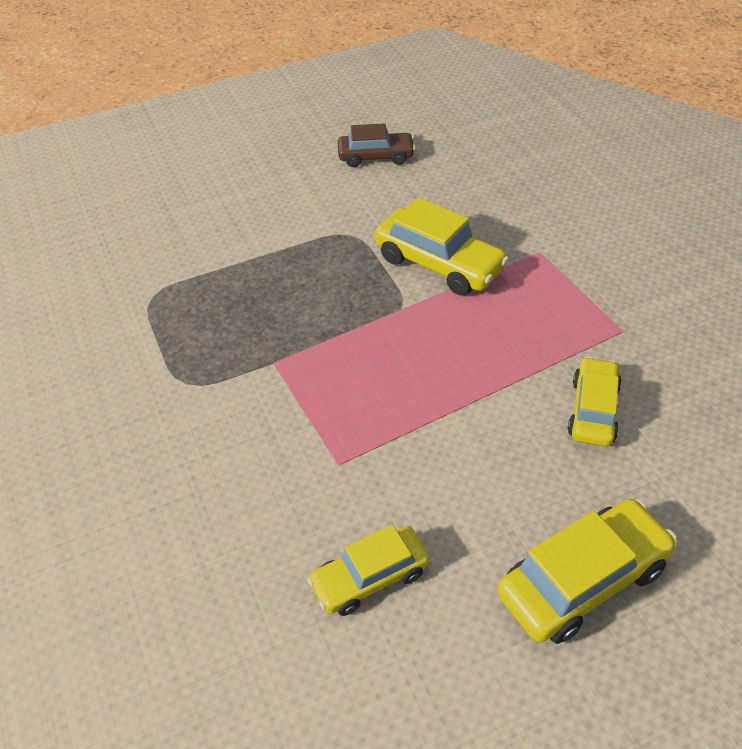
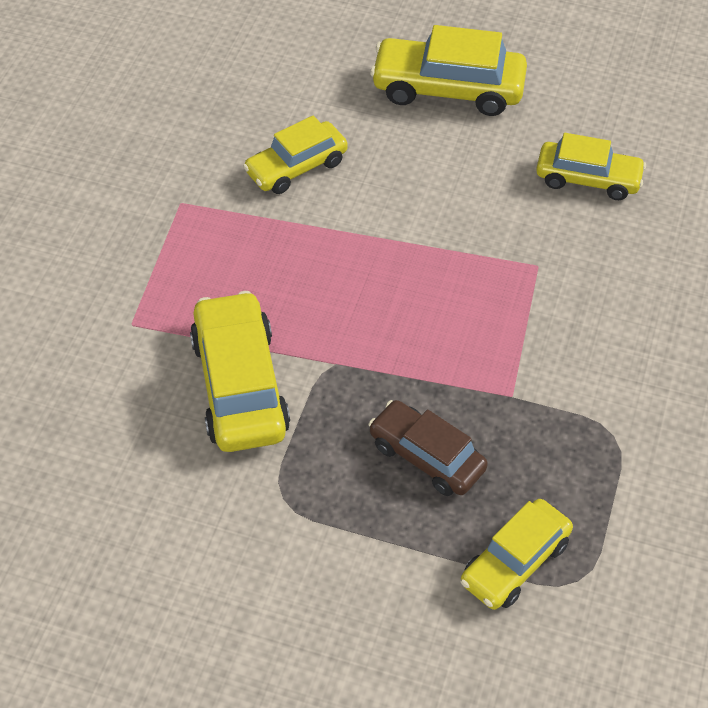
camera: 140 degrees left, 5 degrees up
(194, 283) = (515, 562): none -> yellow car
(376, 157) = (112, 606): brown car -> brown car (426, 457)

